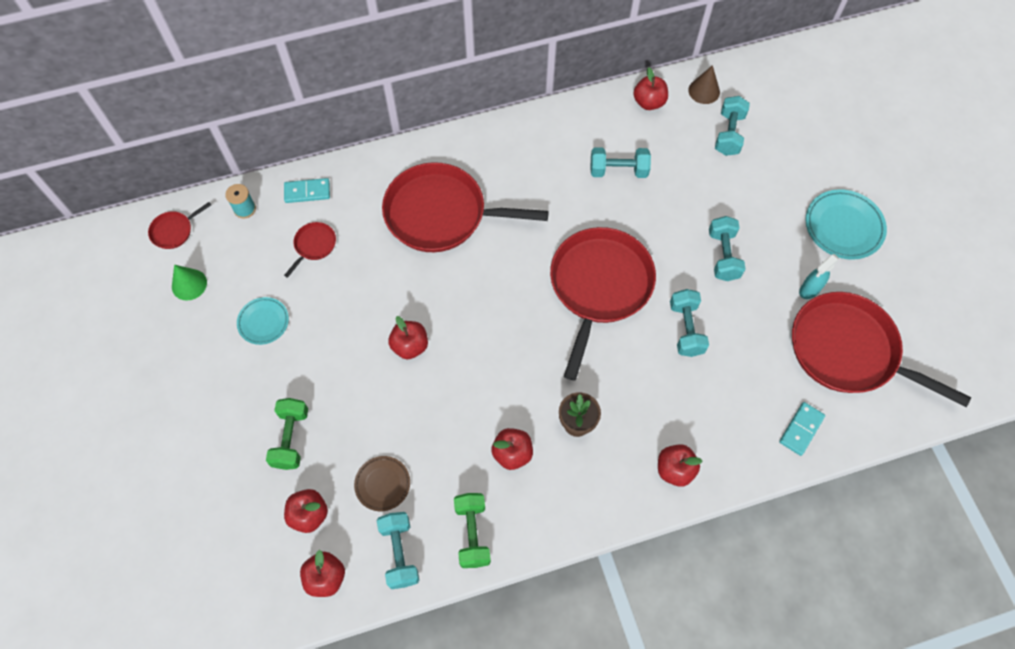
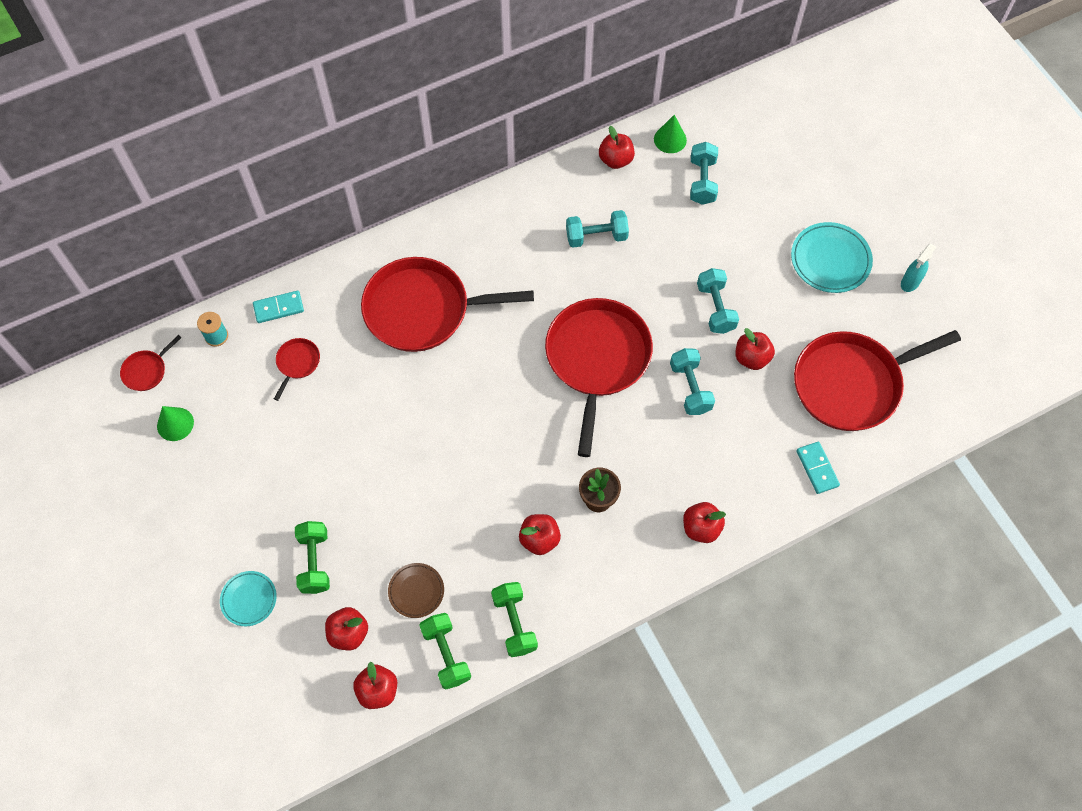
camera: 10 degrees left, 0 degrees up
(263, 322) = (261, 450): turquoise plate -> turquoise plate (249, 599)
(399, 553) = (446, 654): turquoise dumbbell -> green dumbbell
(410, 346) = (417, 450): red apple -> red apple (751, 358)
(704, 91) = (670, 139): brown cone -> green cone
(801, 429) = (817, 468): turquoise domino -> turquoise domino turned 45 degrees counterclockwise
(809, 290) = (805, 329): turquoise spray bottle -> turquoise spray bottle (909, 283)
(848, 351) = (851, 384): red pan -> red pan turned 45 degrees counterclockwise

